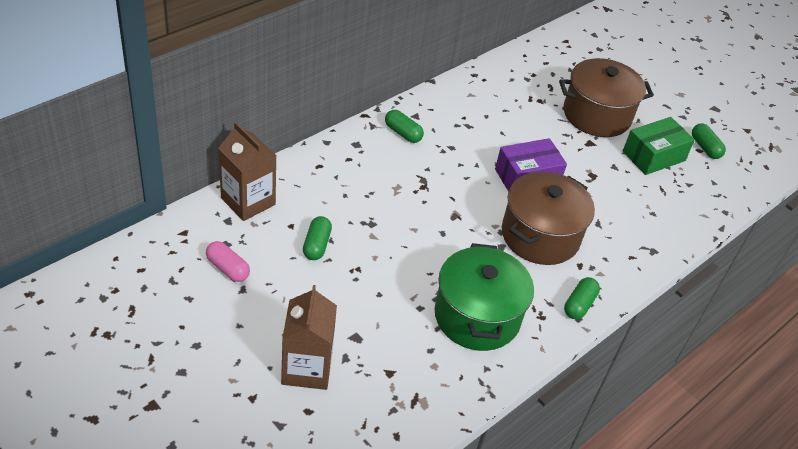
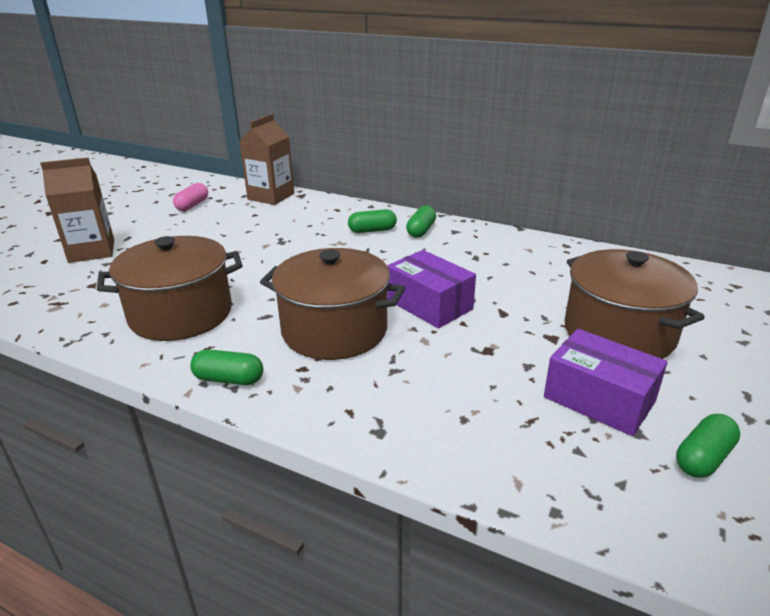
camera: 75 degrees right, 15 degrees down
(316, 245) = (238, 227): green capsule -> green capsule (372, 230)
(477, 316) = (181, 314): green pot -> brown pot
(653, 156) = (599, 399): green box -> purple box

